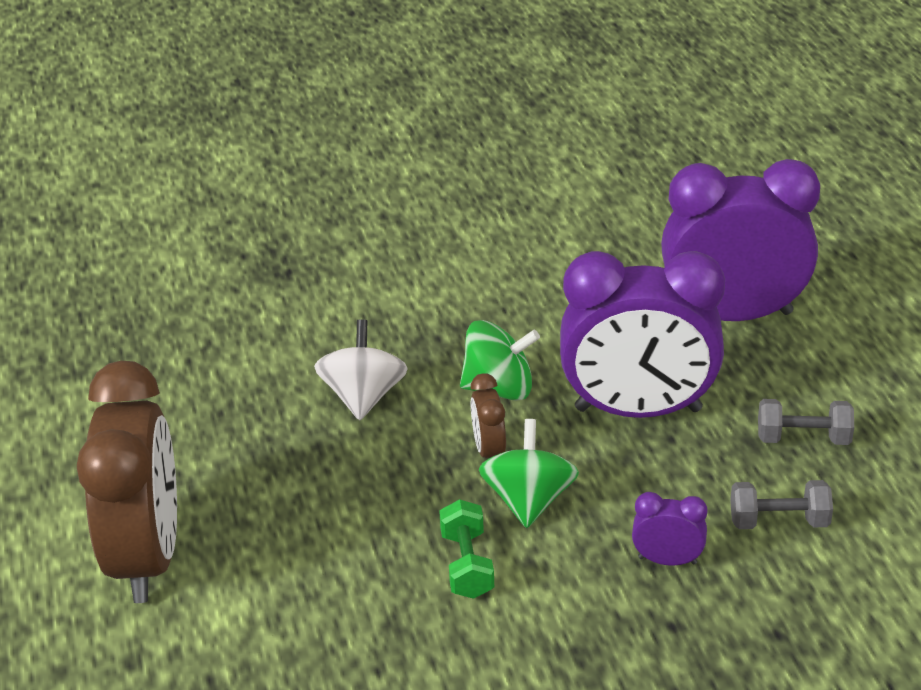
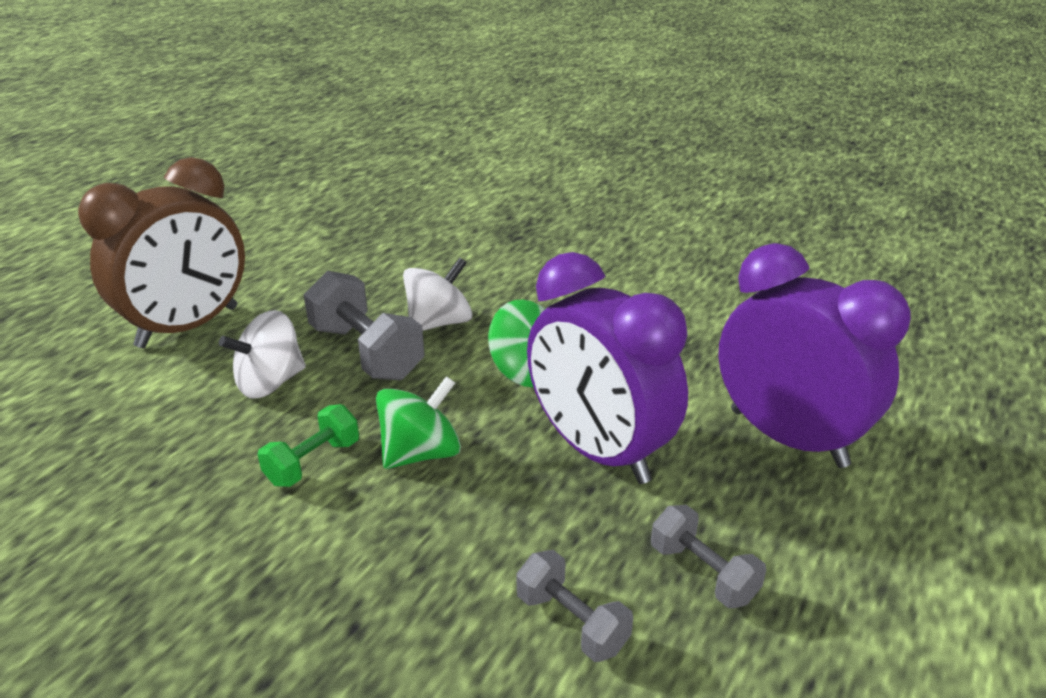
camera: 45 degrees right, 5 degrees down
(319, 541) = (270, 383): none -> white spinning top
(350, 461) = (366, 352): none -> grey dumbbell
(489, 450) = (453, 404): brown clock -> none
(667, 560) = (436, 574): purple clock -> none

